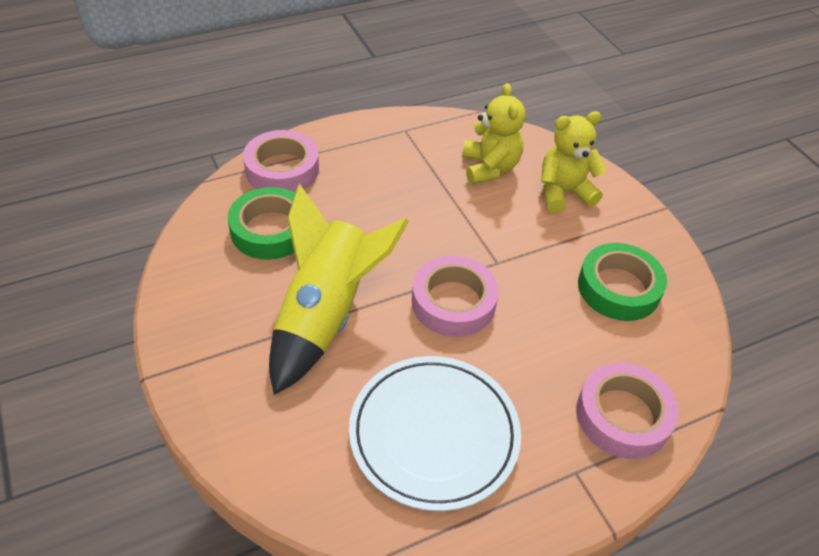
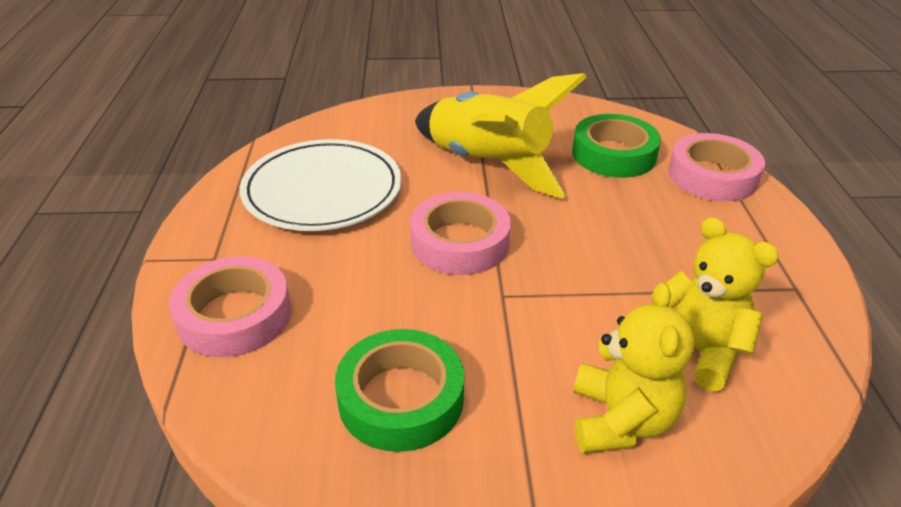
camera: 115 degrees right, 10 degrees down
(489, 168) = (696, 350): yellow teddy bear -> yellow teddy bear turned 150 degrees counterclockwise

